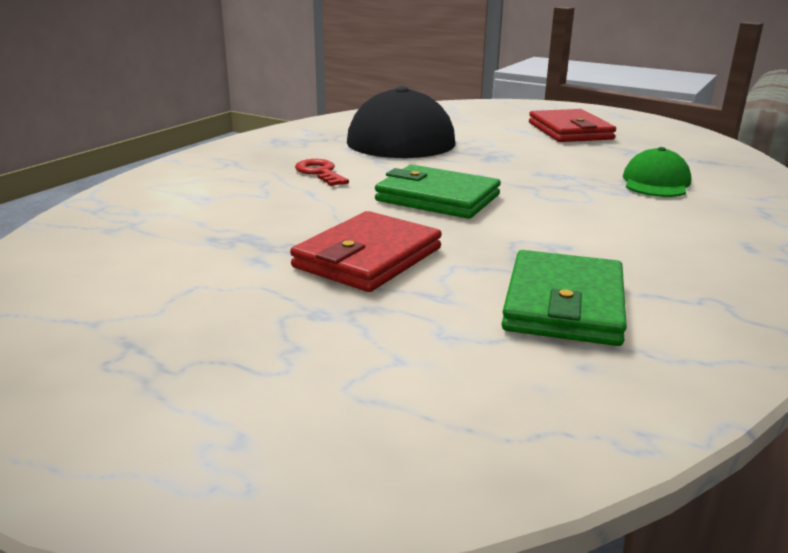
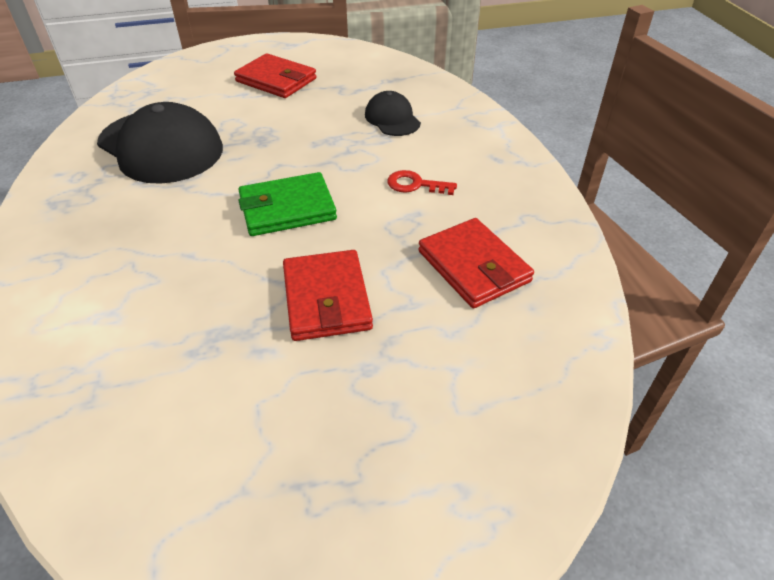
camera: 45 degrees left, 20 degrees up
(320, 172) = (161, 227): red key -> red key (415, 185)
(564, 304) = (473, 266): green wallet -> red wallet
(656, 182) = (392, 119): green cap -> black cap

